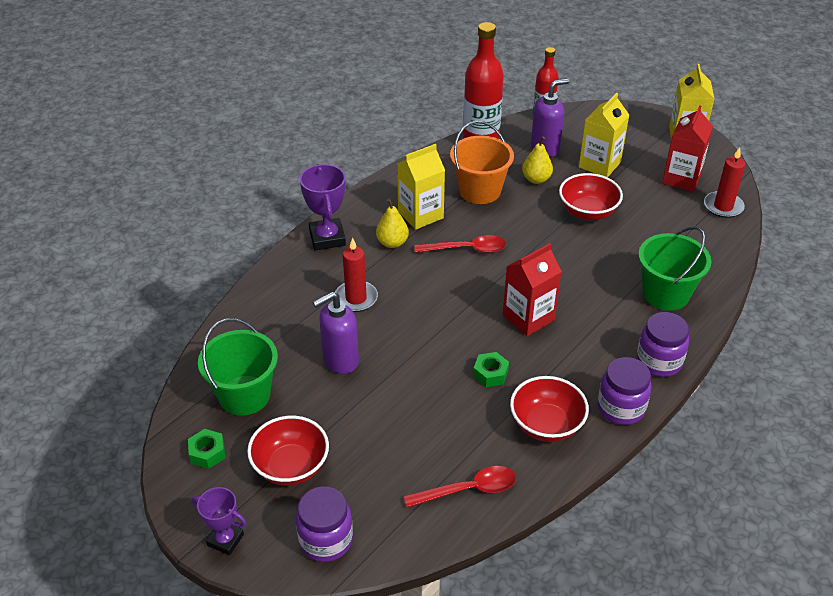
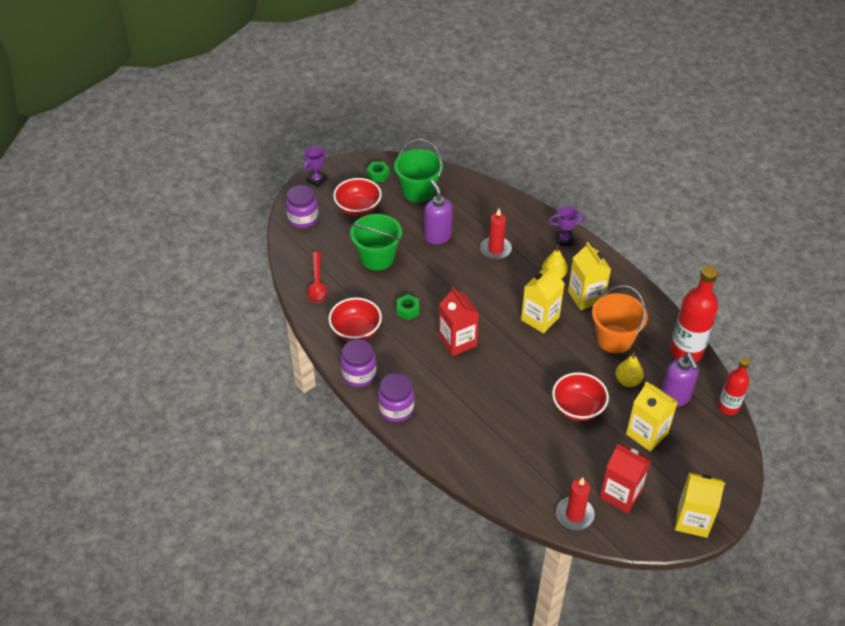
camera: 100 degrees right, 5 degrees up
(327, 238) = (564, 240): purple trophy -> purple trophy, size x0.65
(467, 249) = (540, 318): red spoon -> yellow carton
(665, 294) = (467, 434): green bucket -> green bucket (377, 257)

